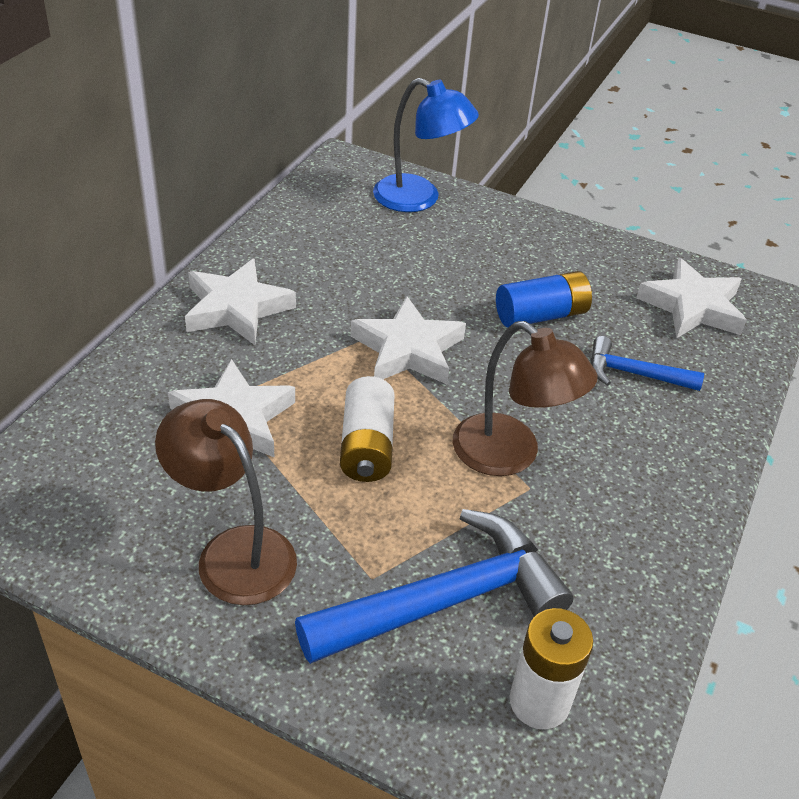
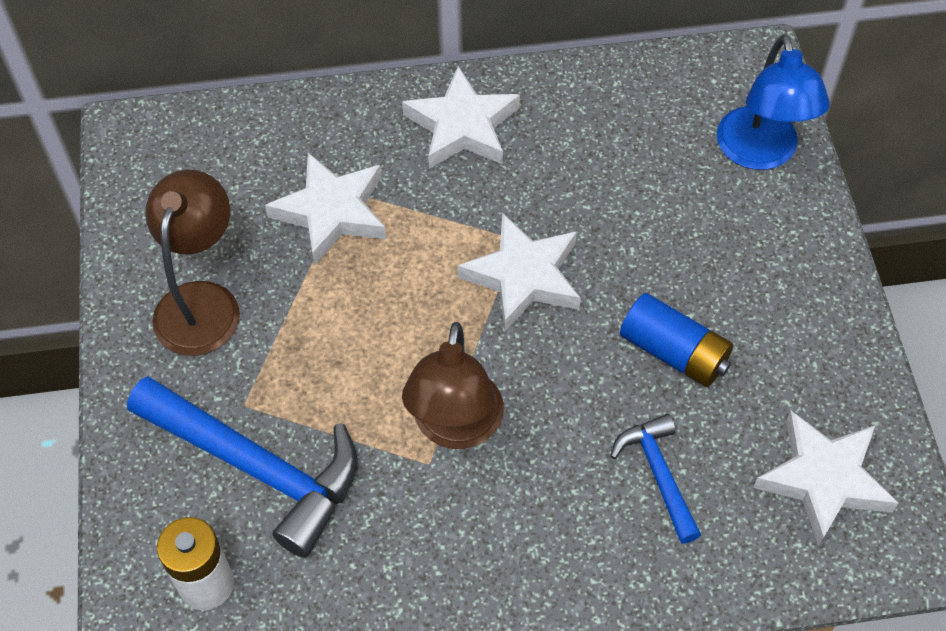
camera: 60 degrees right, 15 degrees up
(366, 446) = (378, 318): white battery -> none

